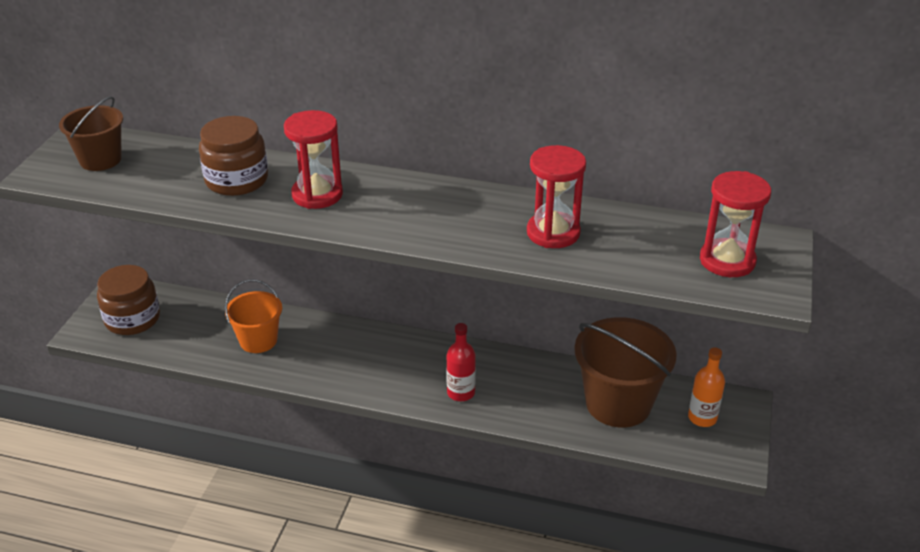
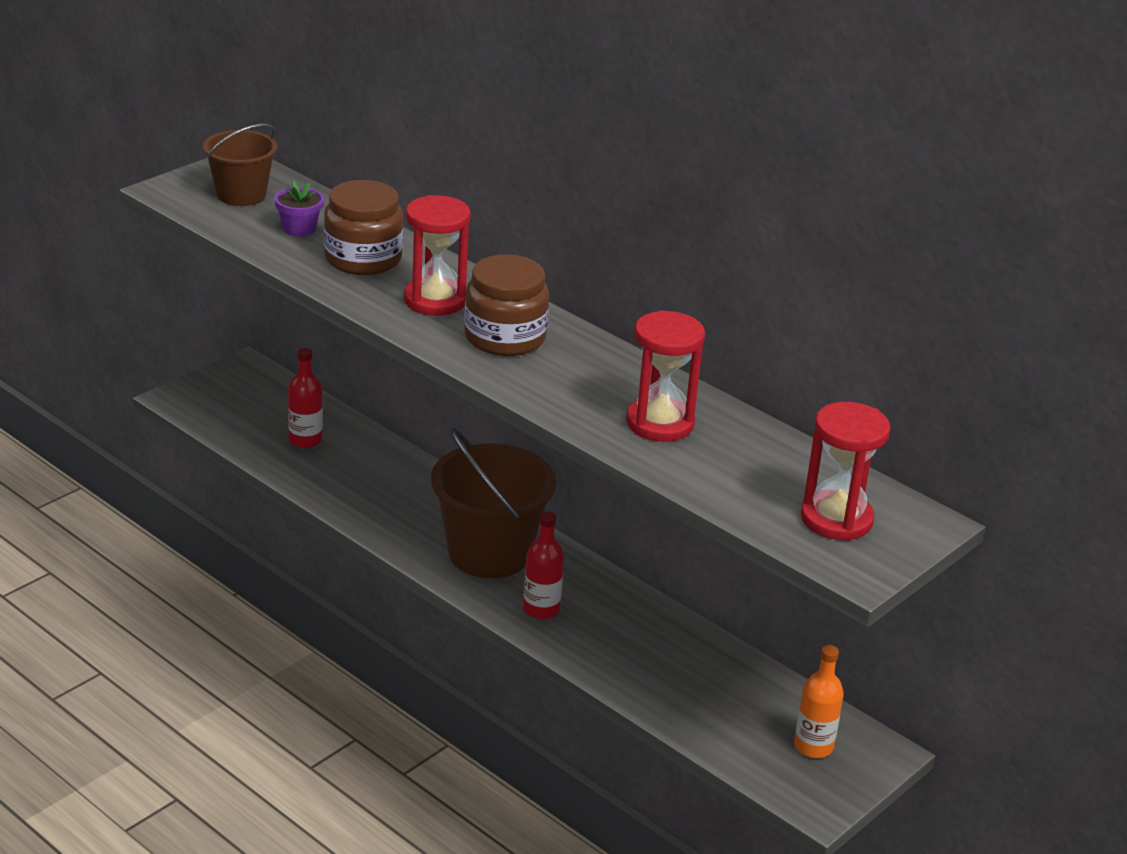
camera: 25 degrees right, 5 degrees down
(132, 319) = (238, 403): brown jar -> brown jar (505, 337)
(168, 172) = (299, 229): none -> purple flower pot
(203, 329) = (305, 440): none -> red bottle
(258, 340) = (356, 472): orange bucket -> none
(618, 403) = (721, 691): brown bucket -> brown bucket (489, 553)

